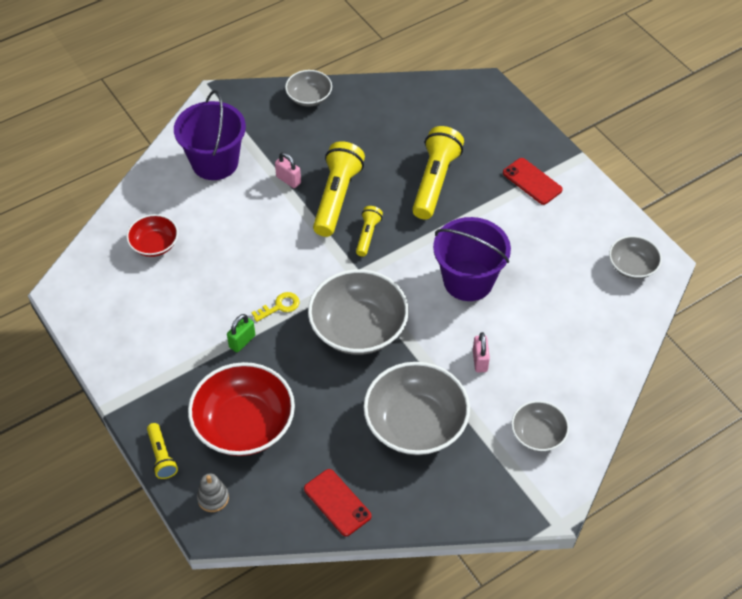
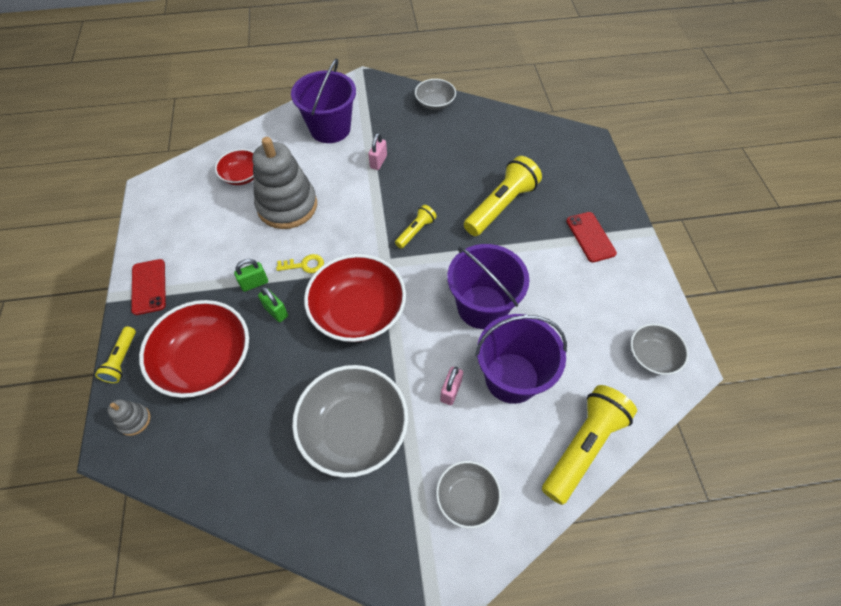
camera: 25 degrees right, 5 degrees up
(224, 257) = (287, 206): none -> grey stacking toy
(280, 358) = (276, 311): none -> green padlock
(288, 180) = (378, 162): pink padlock -> pink padlock turned 45 degrees clockwise
(336, 198) = (408, 190): yellow flashlight -> yellow flashlight (583, 446)
(337, 502) = (234, 478): red phone -> red phone (149, 287)
(358, 328) = (358, 312): grey bowl -> red bowl
(525, 330) = (511, 378): none -> purple bucket

